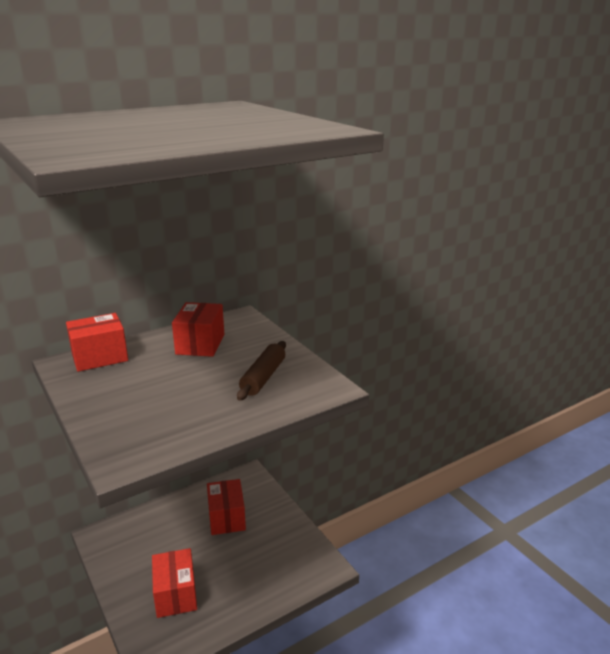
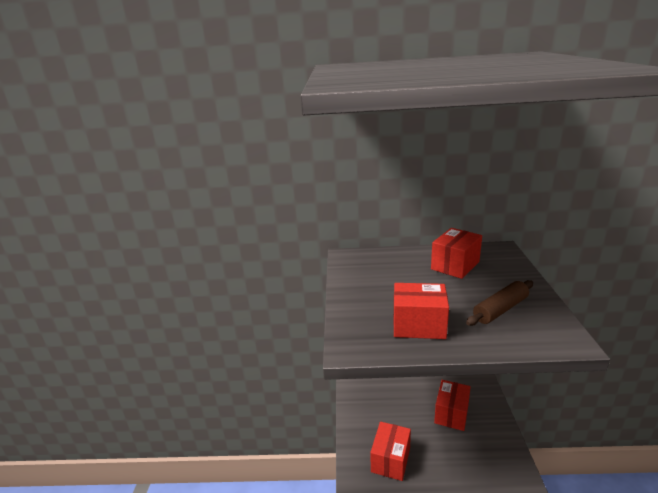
camera: 35 degrees right, 0 degrees up
(100, 357) = (373, 257): red box -> red box (419, 325)

